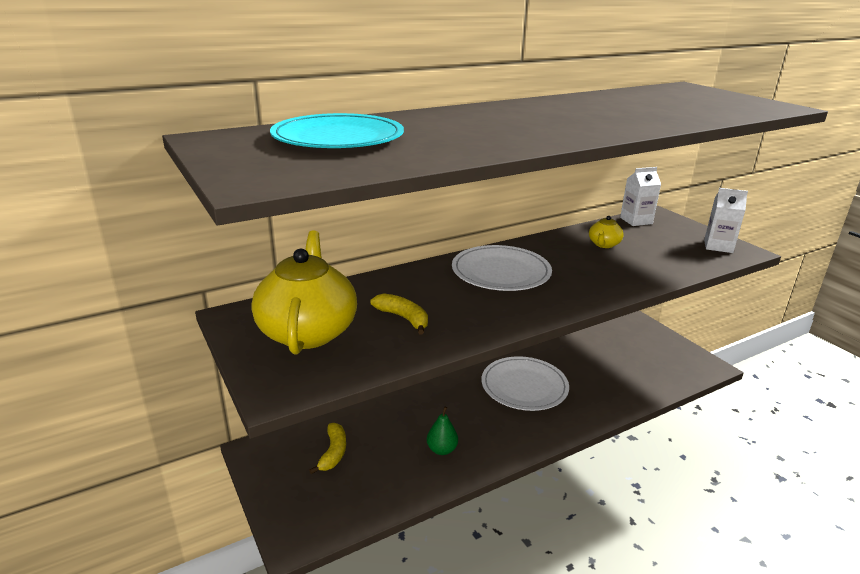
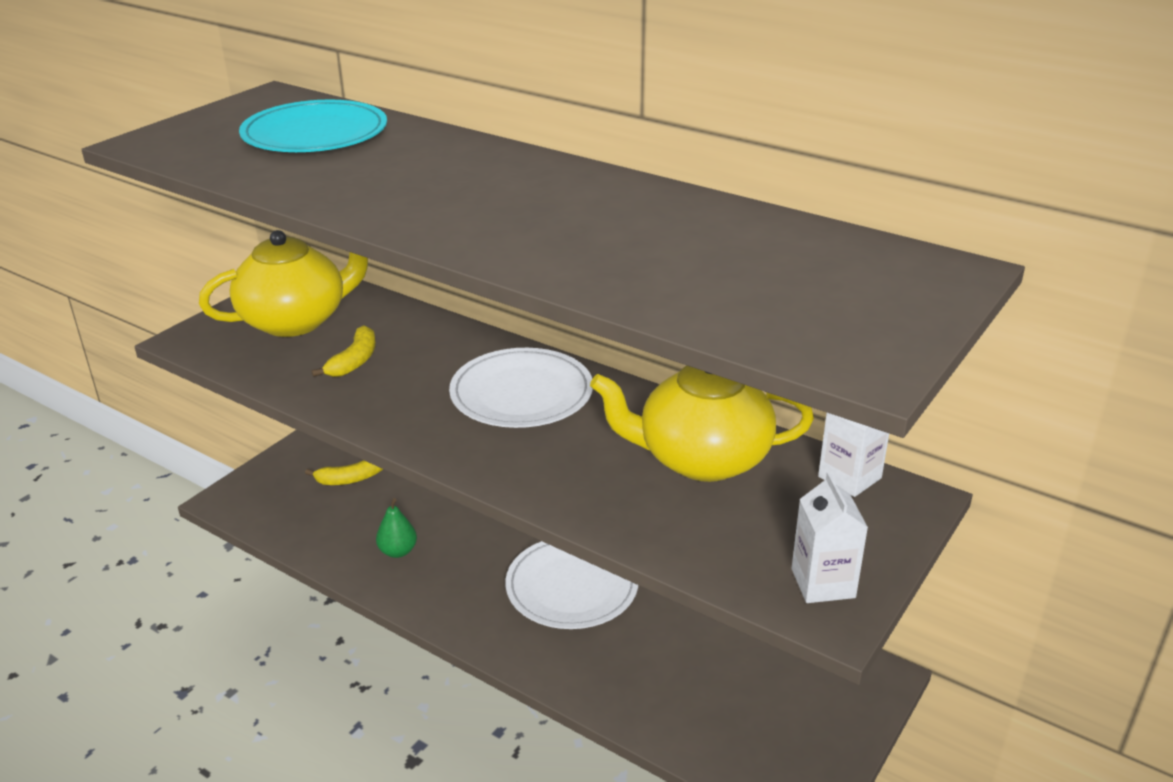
camera: 65 degrees right, 5 degrees up
(604, 244) = (702, 459): yellow teapot -> yellow teapot, size x2.26

